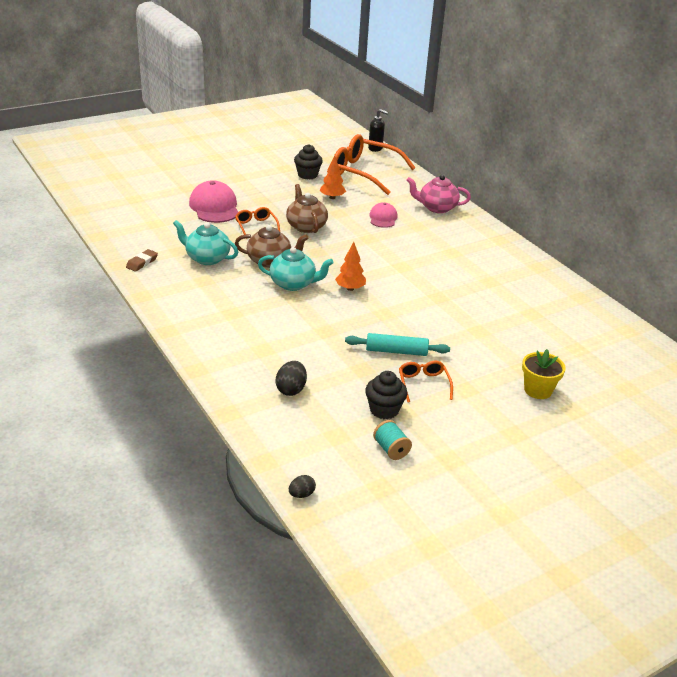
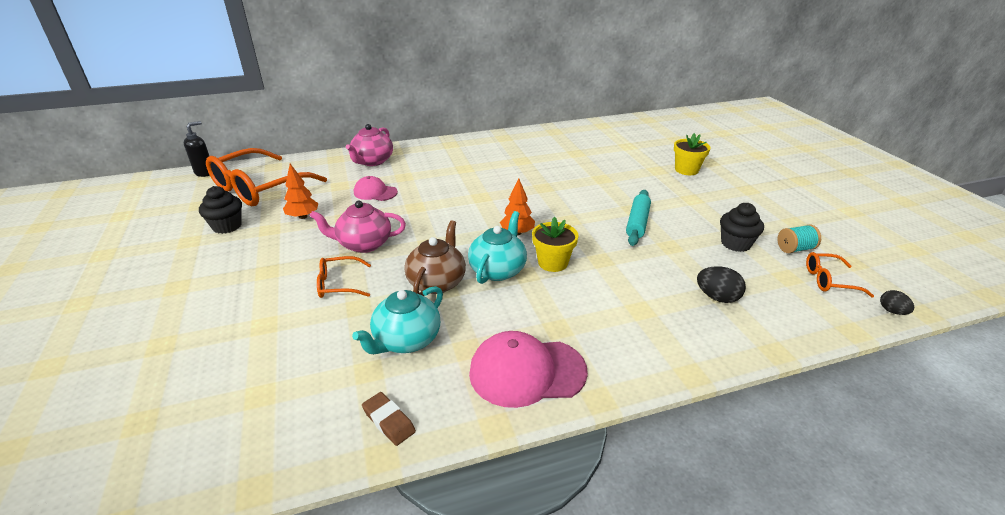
camera: 75 degrees left, 0 degrees up
(214, 207) = (253, 319): pink cap -> pink cap (527, 372)
(306, 226) = (364, 244): brown teapot -> pink teapot
(312, 307) = (553, 263): none -> yellow flower pot
(423, 384) = (689, 217): orange glasses -> orange glasses (829, 280)

